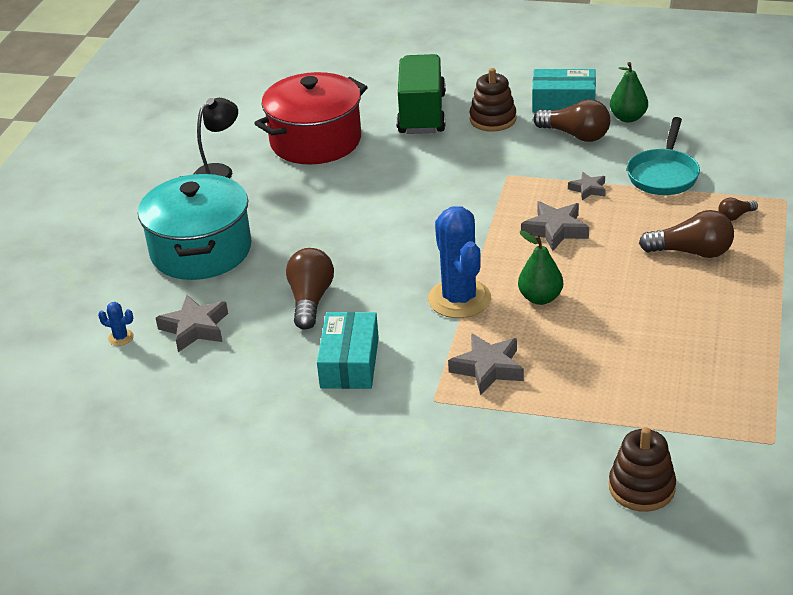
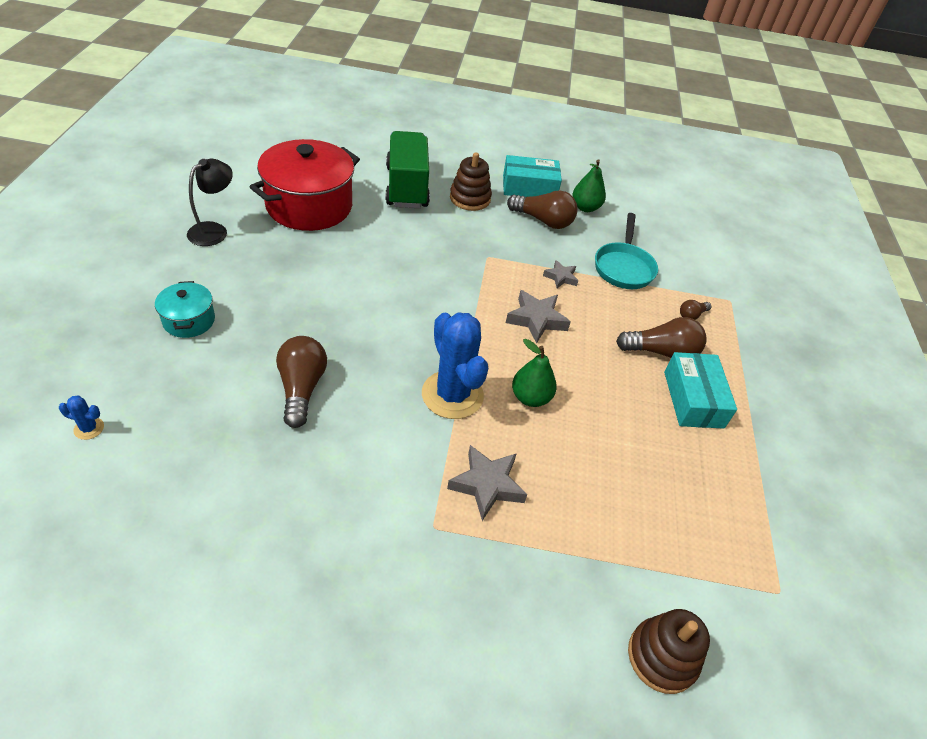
camera: 15 degrees left, 10 degrees up
(195, 328) = (175, 419): grey star -> none
(201, 250) = (189, 320): turquoise pot -> turquoise pot, size x0.49
(350, 362) = (343, 472): turquoise box -> turquoise box (693, 399)

